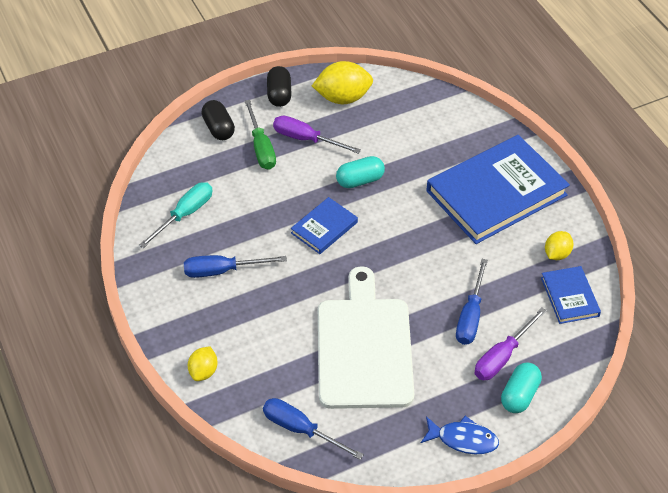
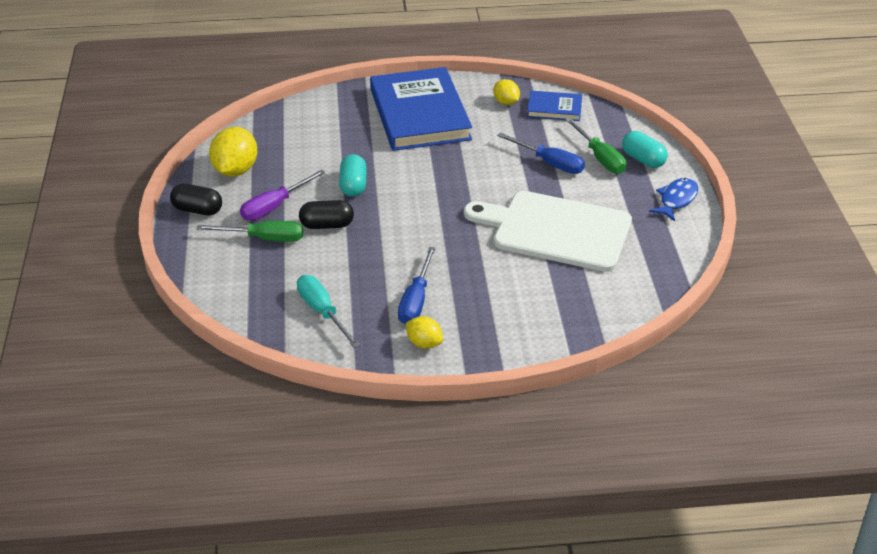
camera: 70 degrees left, 10 degrees down
(203, 371) = (538, 340): yellow lemon -> yellow lemon (424, 343)
(218, 128) = (214, 262): black capsule -> black capsule (327, 225)
(301, 429) = (632, 290): blue screwdriver -> none
(324, 228) = (399, 221): blue book -> none
(502, 356) = (600, 158): purple screwdriver -> green screwdriver

